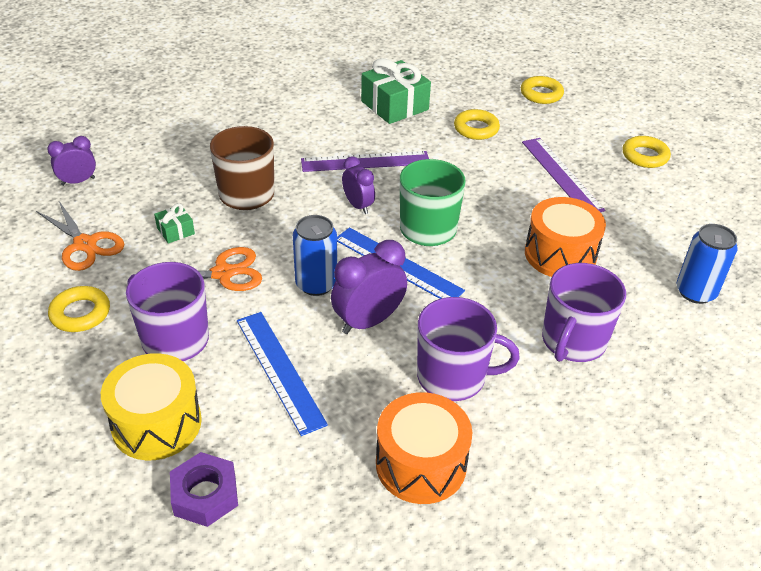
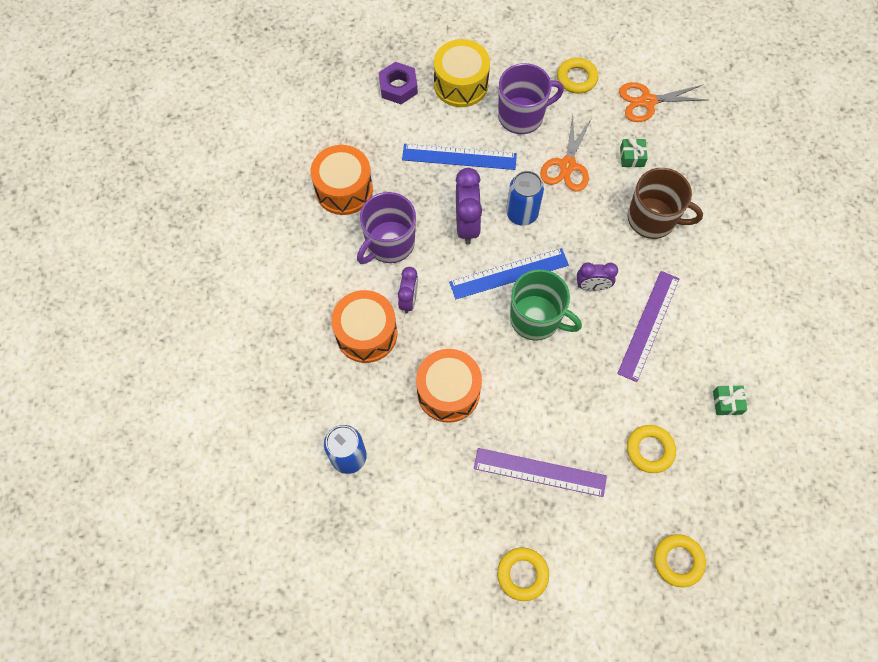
camera: 125 degrees right, 25 degrees up
(78, 181) = (729, 120): purple clock -> purple clock (409, 300)
(395, 105) = (727, 402): green gift -> green gift, size x0.48
(573, 341) = (366, 334): purple mug -> orange drum

